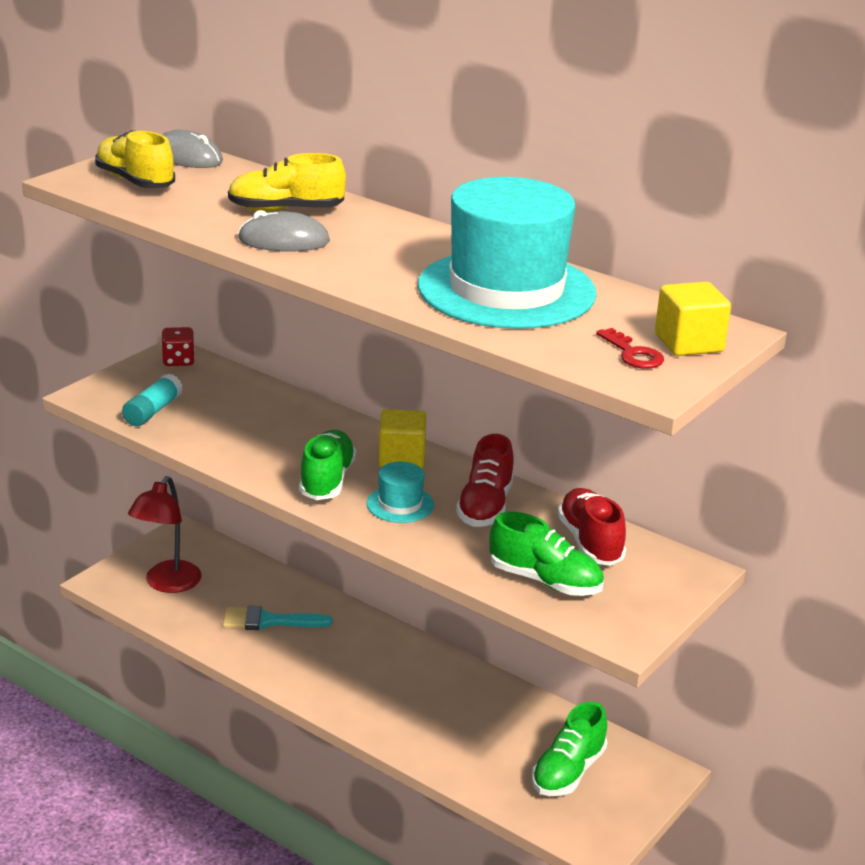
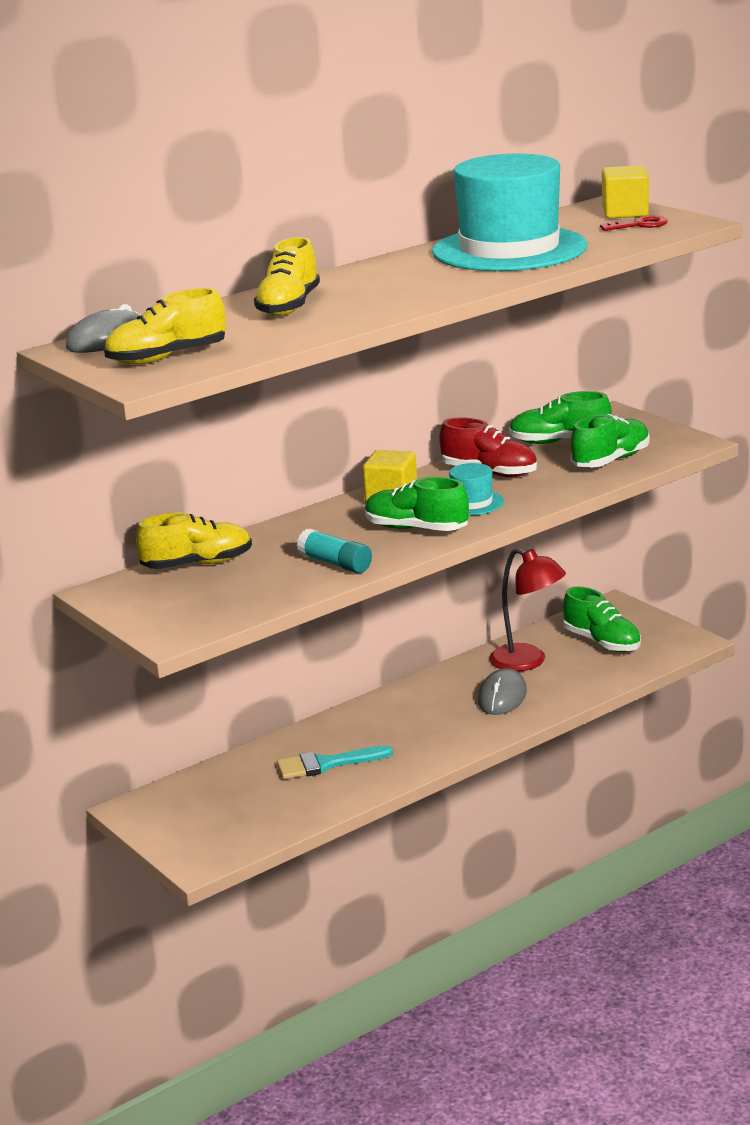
camera: 70 degrees left, 5 degrees down
(153, 411) = (231, 603): turquoise glue stick -> turquoise glue stick (335, 564)
(167, 584) = (227, 821): red lamp -> red lamp (528, 662)
(178, 361) = (121, 589): red dice -> none
(232, 385) = (197, 564): none -> yellow shoe
(268, 621) = (326, 764): turquoise brush -> turquoise brush turned 60 degrees clockwise
(284, 240) = (365, 307): grey mouse -> grey mouse (502, 697)
(590, 542) = (560, 442): red shoe -> green shoe

